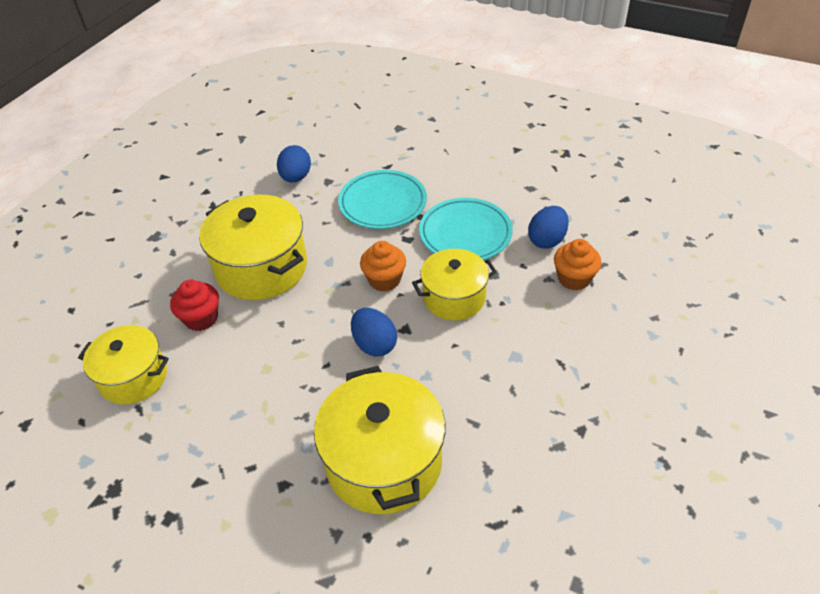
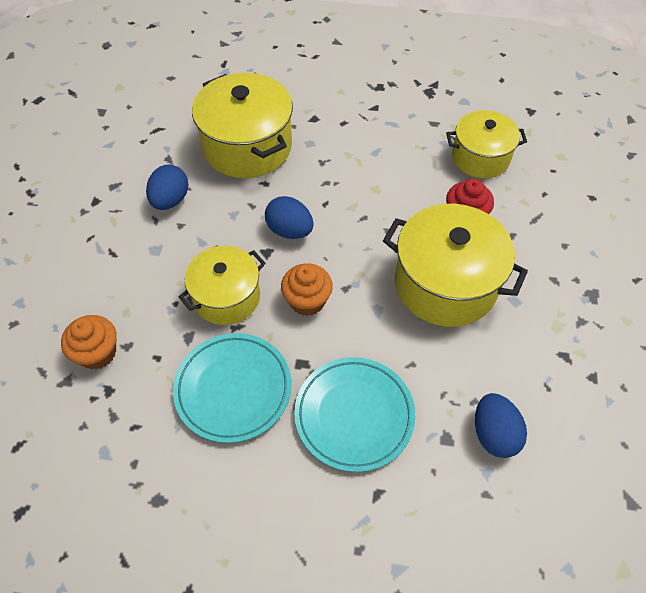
camera: 160 degrees right, 10 degrees up
(546, 240) = (130, 404): blue egg -> blue egg (170, 200)

